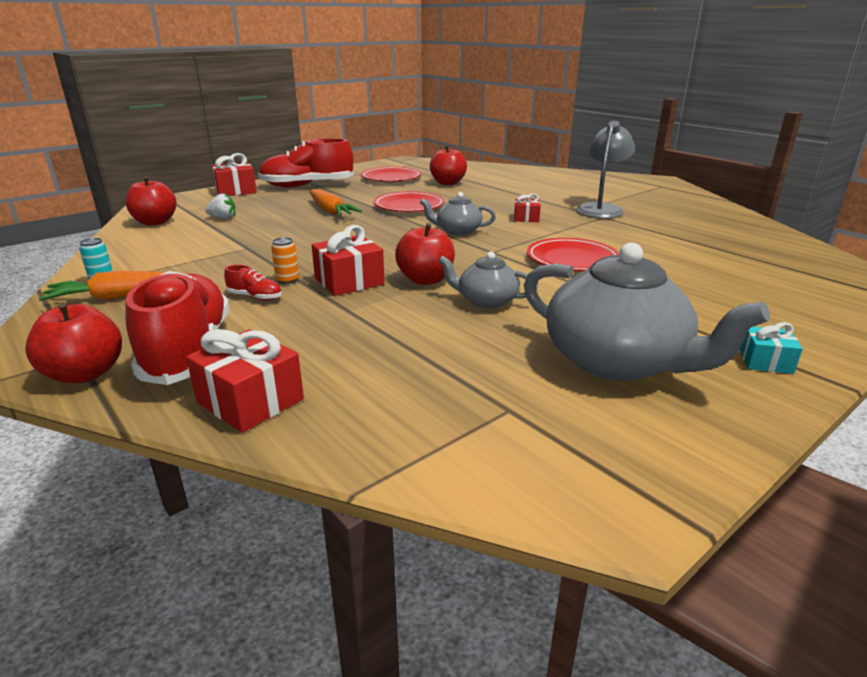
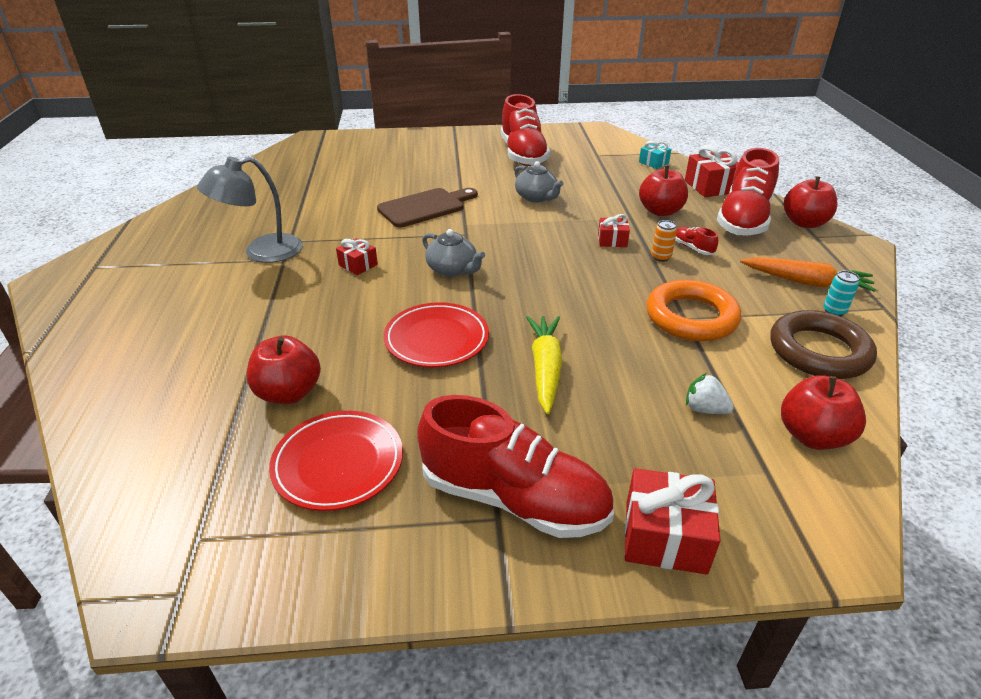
camera: 145 degrees left, 10 degrees up
(132, 254) = (819, 351): none -> brown ring
(242, 249) = (691, 317): none -> orange ring
(330, 211) = (545, 368): orange carrot -> yellow carrot
(349, 281) = (612, 240): red gift -> red gift, size x0.59
(425, 280) = (554, 224): red apple -> red apple (660, 211)
(572, 260) = (425, 207): red plate -> brown cutting board
(617, 361) = (523, 155): grey teapot -> red shoe
(765, 362) = (462, 138): turquoise gift -> turquoise gift (653, 163)

